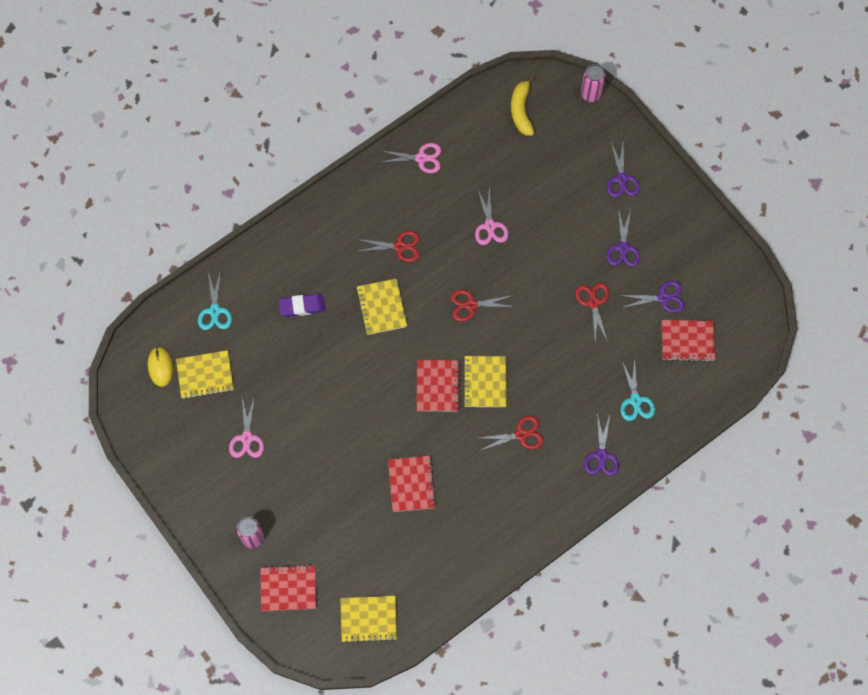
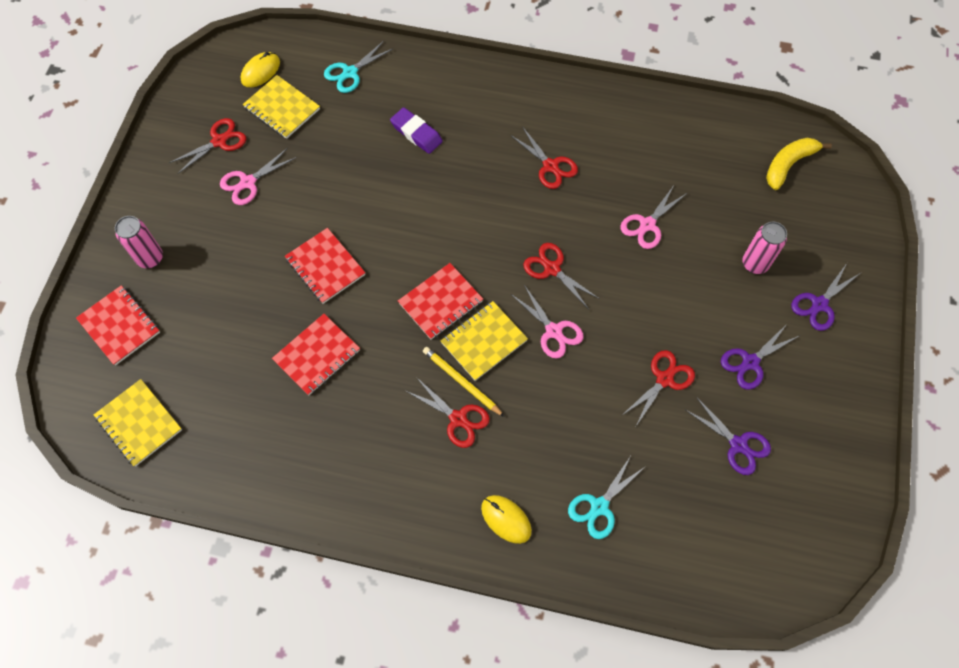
camera: 50 degrees right, 5 degrees down
(196, 433) = (219, 141): none -> red scissors
(381, 307) = (476, 196): yellow notebook -> none
(421, 158) = (653, 120): pink scissors -> pink scissors (553, 331)
(500, 415) = (462, 382): none -> yellow pencil
(591, 94) = (872, 210): pink can -> pink can (755, 264)
(601, 455) = (506, 519): purple scissors -> yellow mouse
(687, 341) = (716, 509): red notebook -> red notebook (325, 267)

